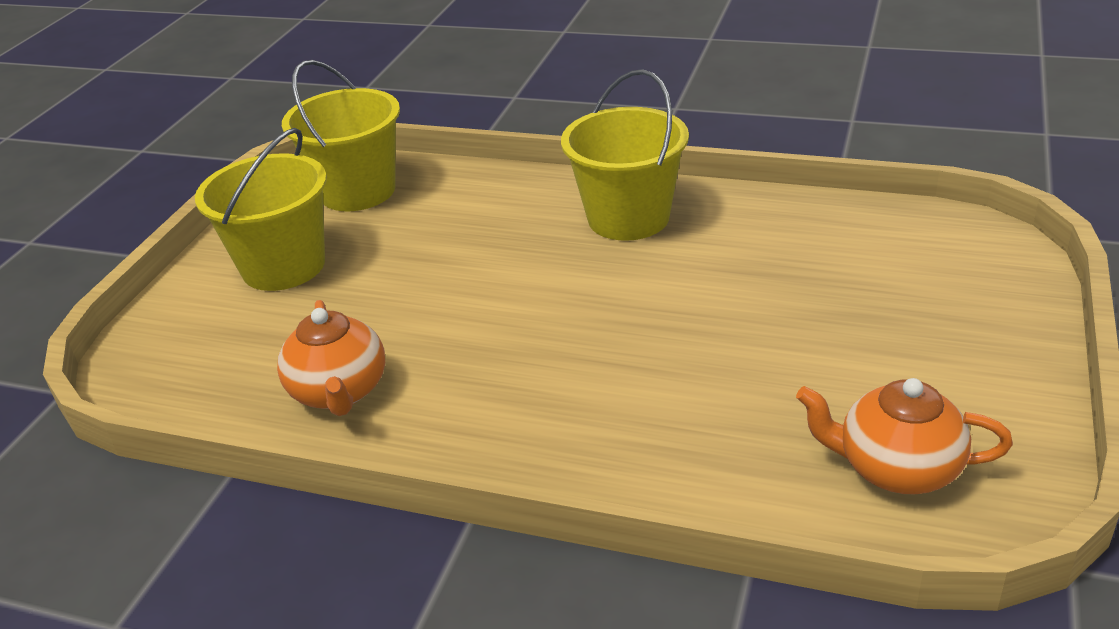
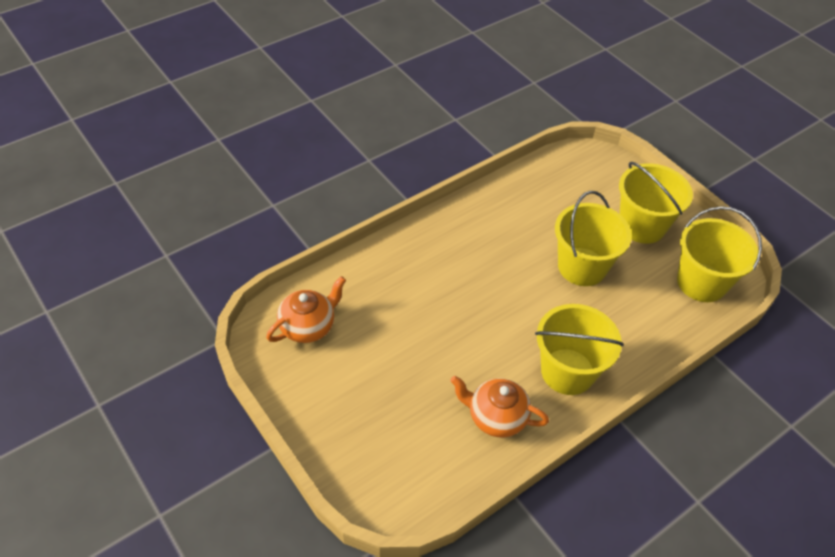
camera: 120 degrees right, 15 degrees up
(340, 392) = (520, 204): orange teapot -> orange teapot (496, 417)
(428, 278) = (582, 267): none -> yellow bucket

